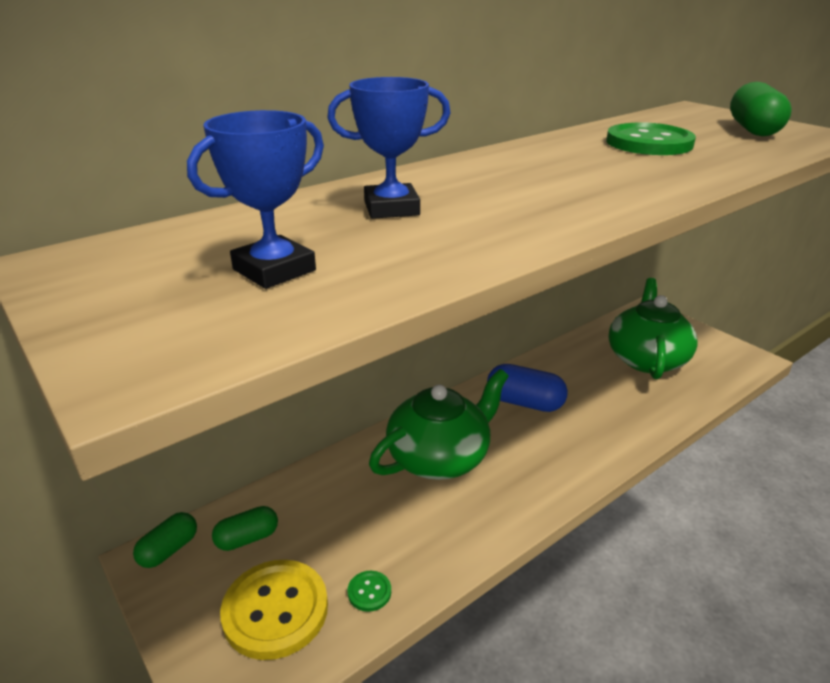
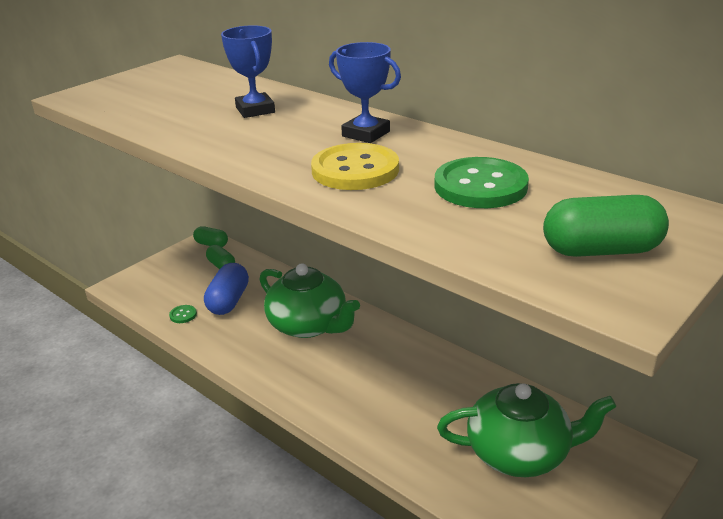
camera: 80 degrees right, 0 degrees up
(274, 270) = (162, 99): blue trophy -> blue trophy (366, 134)
(275, 610) = (171, 286): yellow button -> yellow button (355, 170)
(524, 402) = (395, 363): blue capsule -> blue capsule (228, 301)

